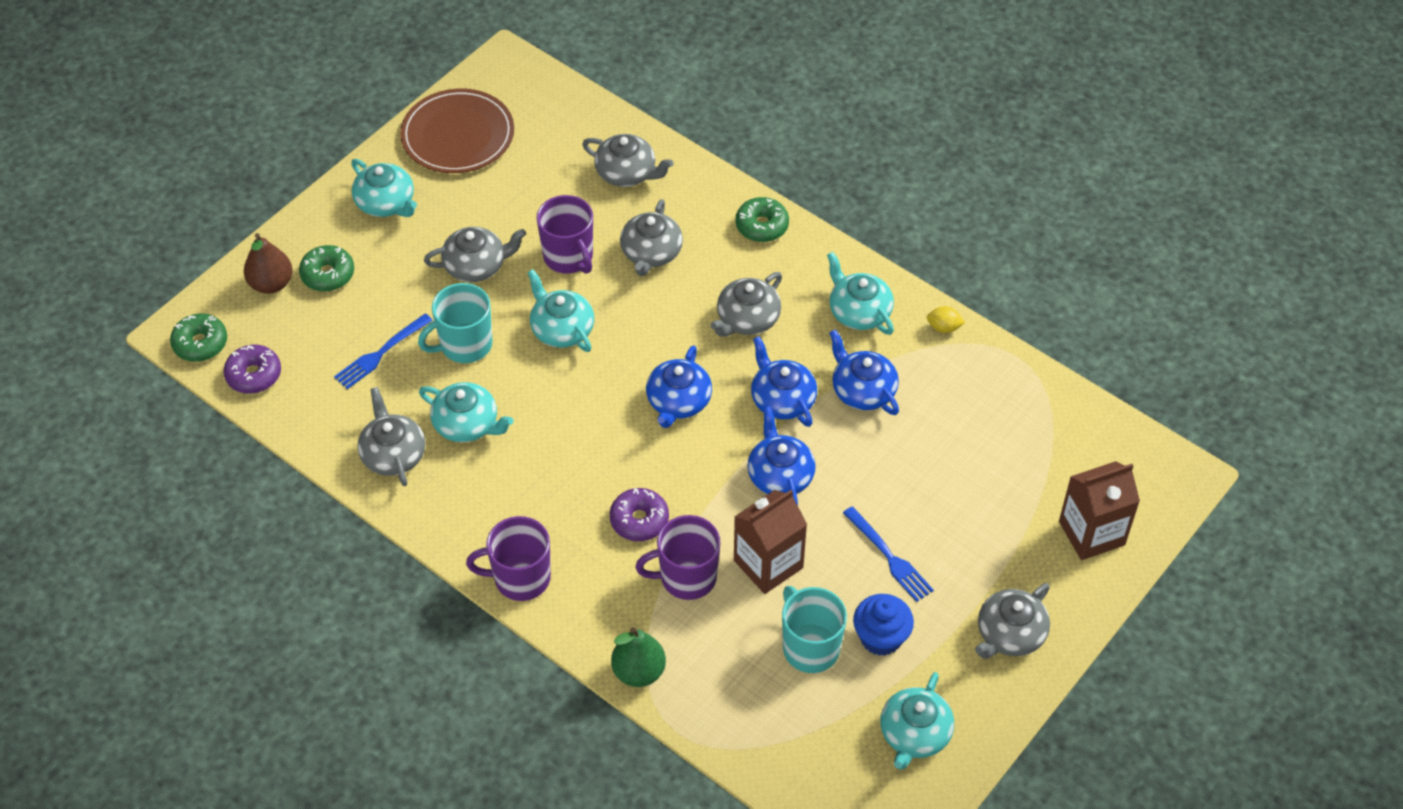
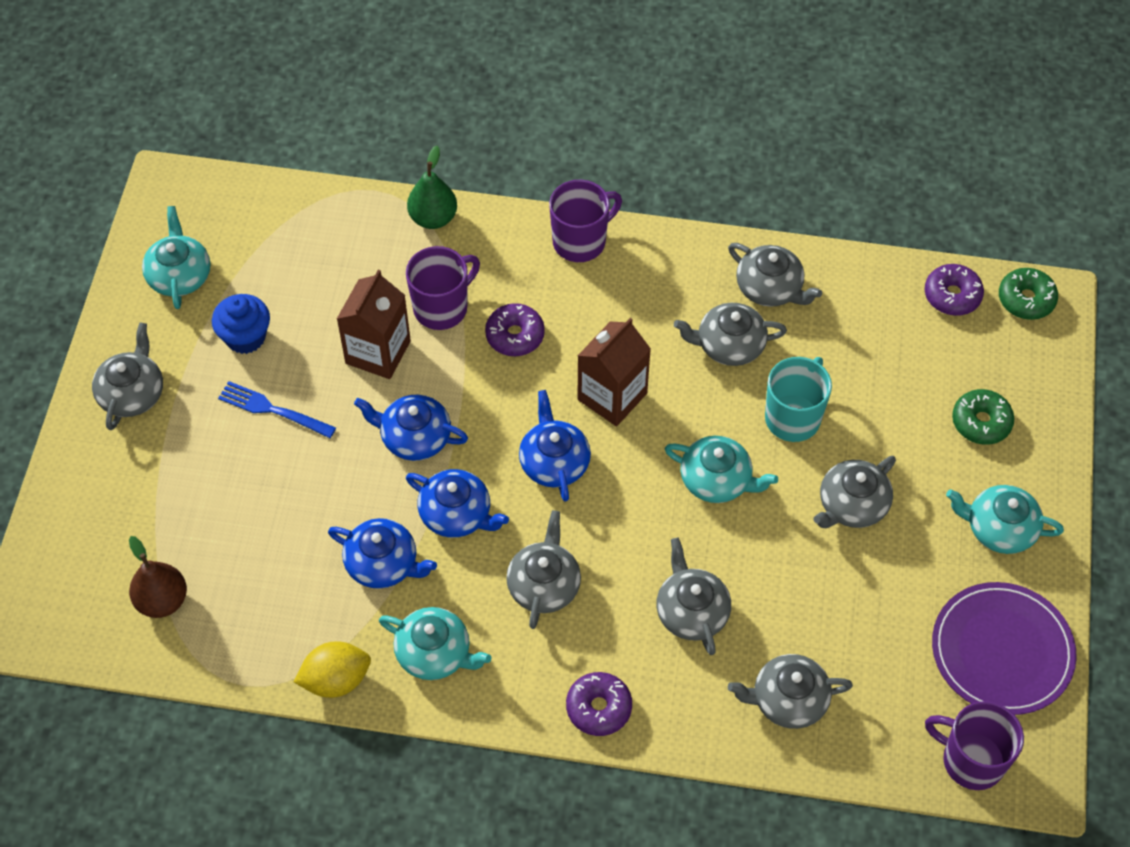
camera: 150 degrees right, 5 degrees up
(271, 284) = (1022, 386): brown pear -> brown pear (162, 600)
(381, 353) = (861, 371): blue fork -> none
(458, 135) = (1002, 651): brown plate -> purple plate
(467, 424) = (729, 345): turquoise teapot -> grey teapot
(569, 257) = (770, 562): purple mug -> purple mug (971, 760)
(762, 226) = (598, 708): green donut -> purple donut
(780, 475) = (414, 437): blue teapot -> blue teapot turned 150 degrees clockwise
(810, 647) = (302, 301): turquoise mug -> none
(944, 327) = (336, 680): yellow lemon -> yellow lemon, size x1.73
(1091, 533) = (91, 524): brown carton -> brown carton (612, 396)

